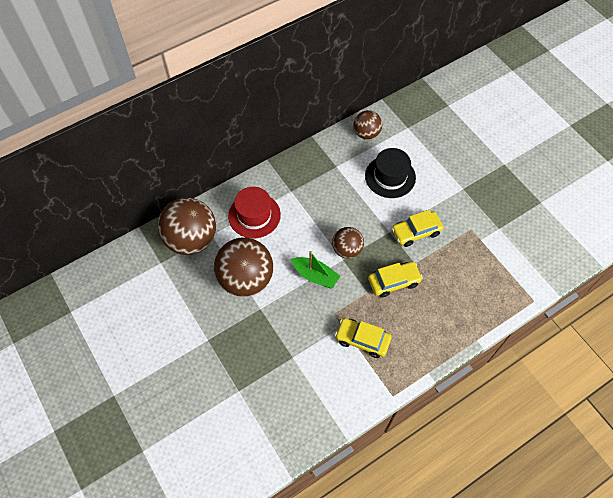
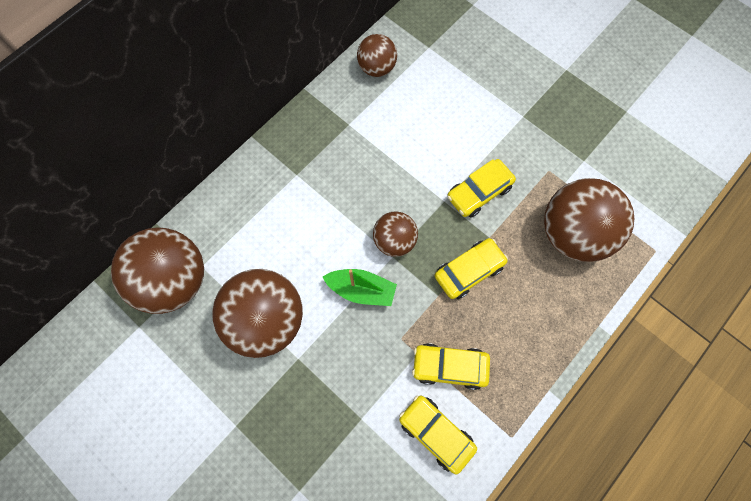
camera: 15 degrees left, 10 degrees up
(254, 215) = (254, 222): red hat -> none
(341, 379) = (436, 433): none -> yellow car
(390, 176) = (424, 122): black hat -> none
(475, 275) = (572, 233): none -> brown ball

